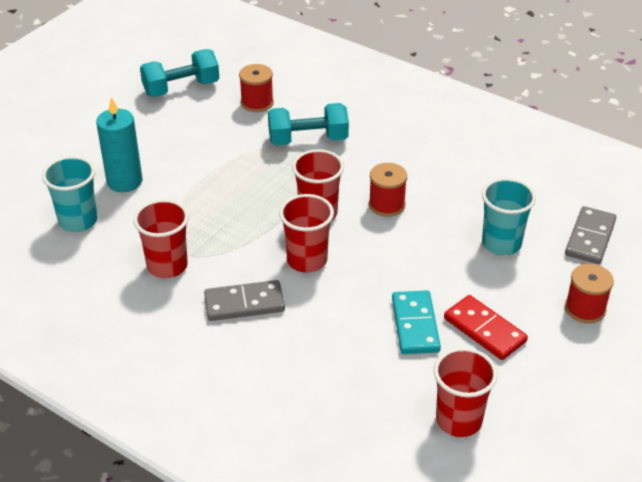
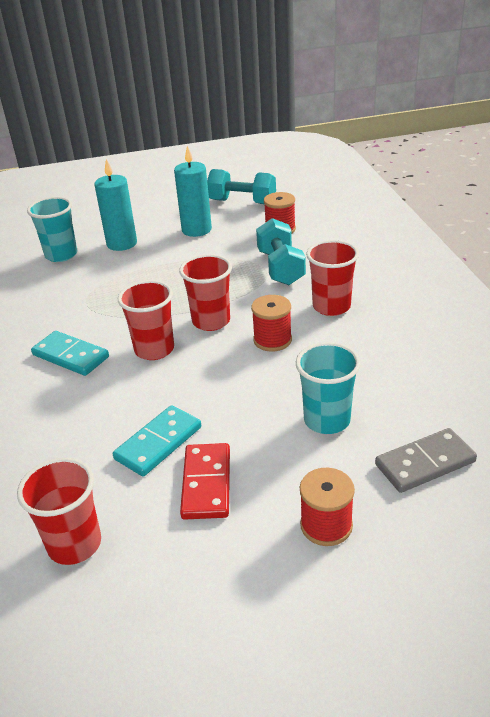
camera: 45 degrees right, 5 degrees down
(167, 266) = (65, 306): red cup -> red cup (331, 306)
(179, 135) = (196, 230): none -> turquoise candle
(244, 303) = (71, 356): grey domino -> turquoise domino
(308, 140) = (280, 268): turquoise dumbbell -> turquoise dumbbell turned 45 degrees clockwise

